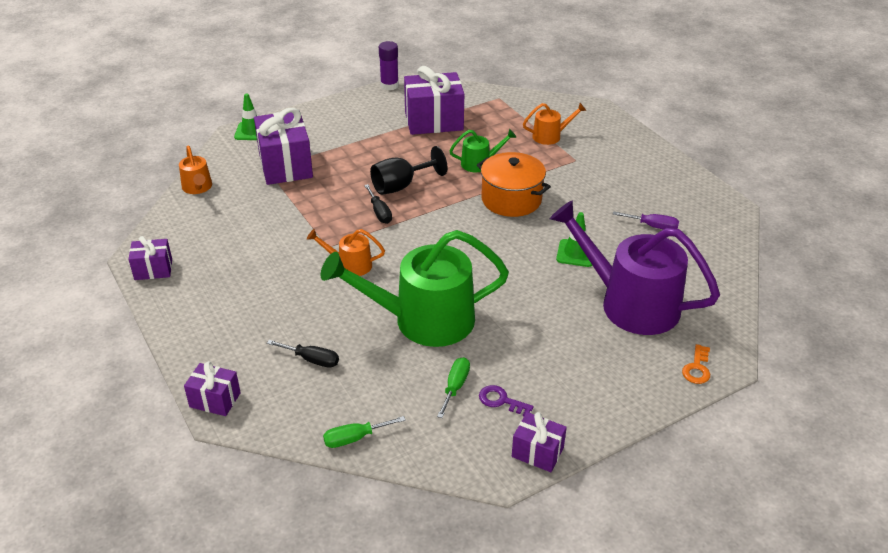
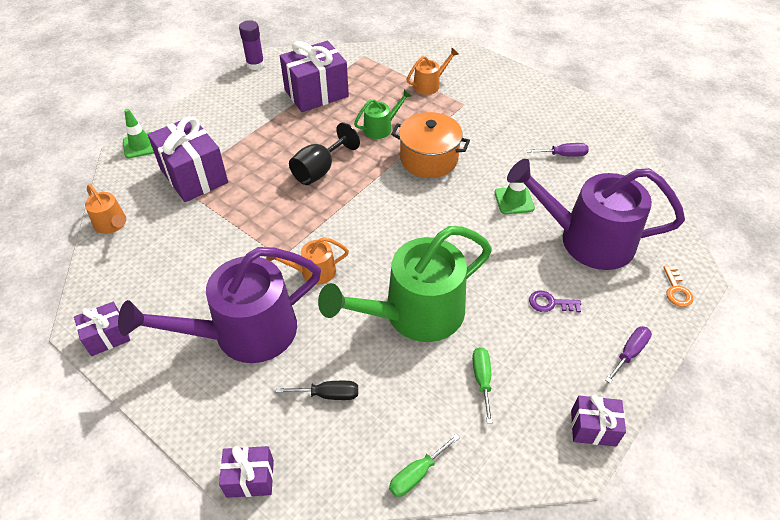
camera: 20 degrees left, 10 degrees up
(265, 295) = (244, 332): none -> purple watering can
(379, 212) = (313, 205): black screwdriver -> none
(501, 400) = (531, 381): purple key -> purple key (550, 303)
(612, 405) = (629, 353): none -> purple screwdriver

